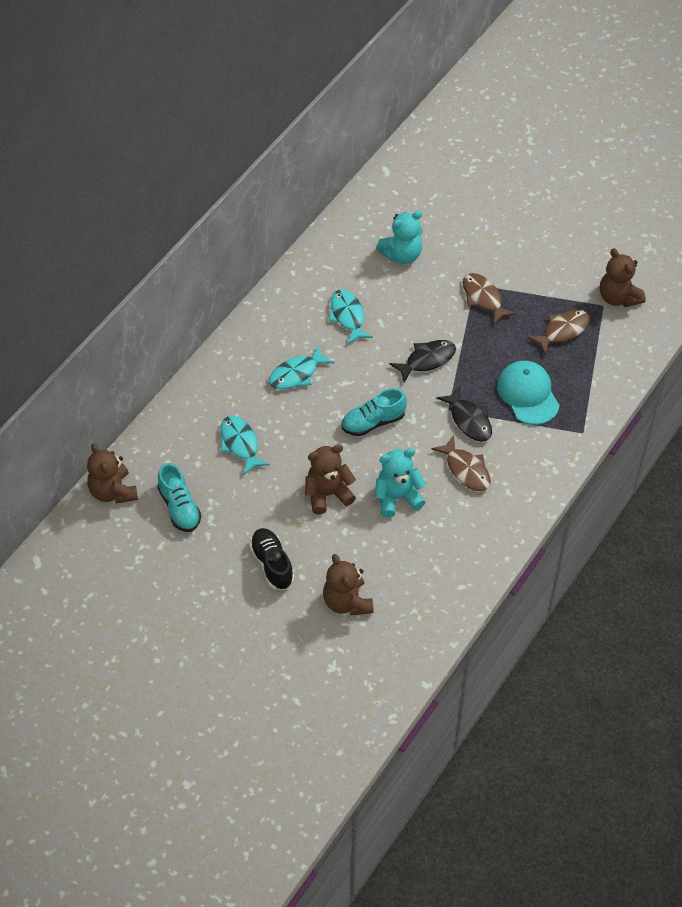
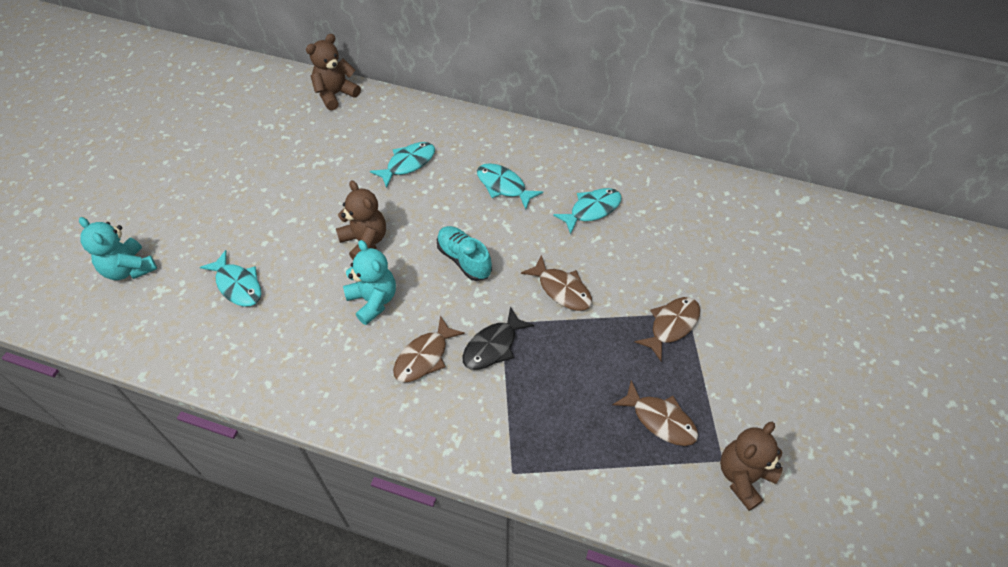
camera: 75 degrees right, 0 degrees up
(179, 507) = (327, 139): turquoise shoe -> none
(272, 564) = (275, 217): black shoe -> none
(347, 602) = (238, 285): brown teddy bear -> turquoise fish
(402, 255) = (695, 237): turquoise teddy bear -> turquoise teddy bear (129, 269)
(427, 360) = (562, 289): black fish -> brown fish
(528, 394) = (550, 399): turquoise cap -> none

